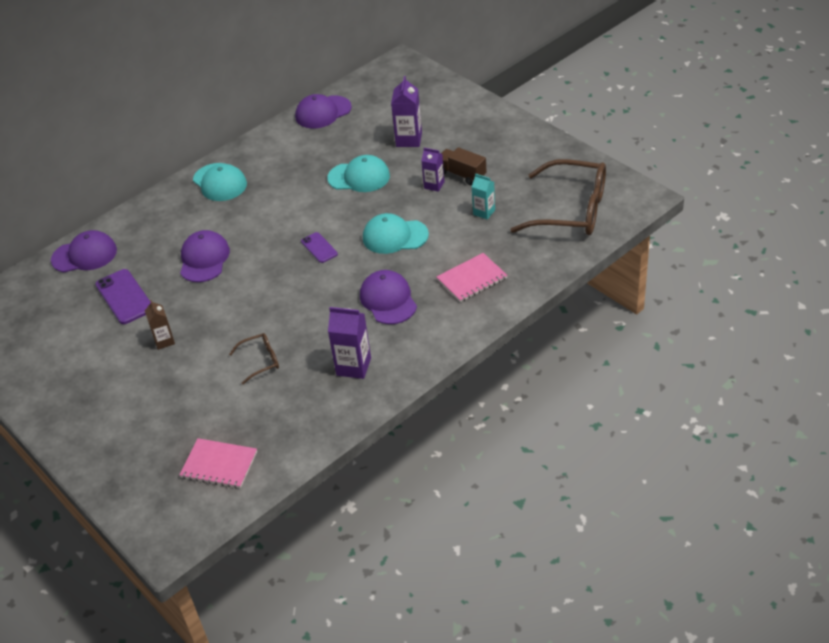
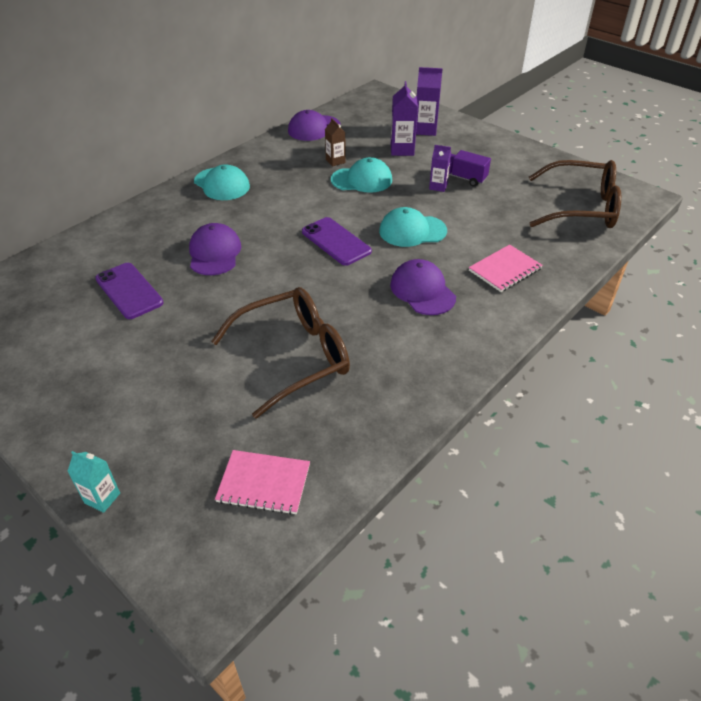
camera: 10 degrees left, 0 degrees up
(84, 255) = (82, 250): purple cap -> none
(164, 341) = (179, 336): brown carton -> brown carton (335, 161)
(261, 361) = (294, 356): brown glasses -> brown glasses, size x2.20
(319, 248) = (336, 241): purple phone -> purple phone, size x1.69
(353, 366) = (403, 361): purple carton -> purple carton (425, 130)
(461, 174) = (462, 178): brown truck -> purple truck
(484, 212) = (495, 209): turquoise carton -> turquoise carton (102, 498)

